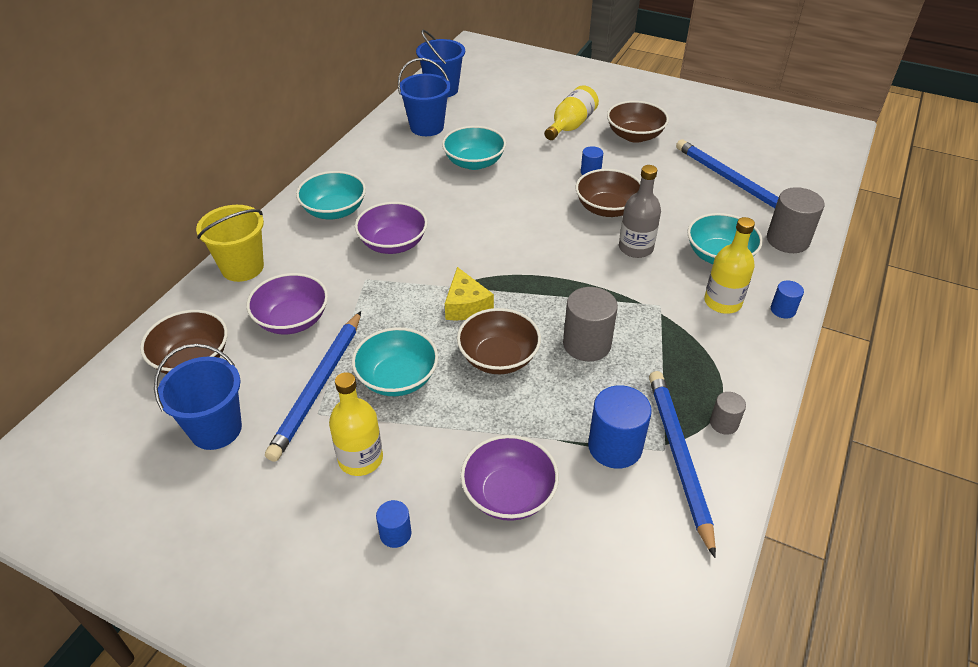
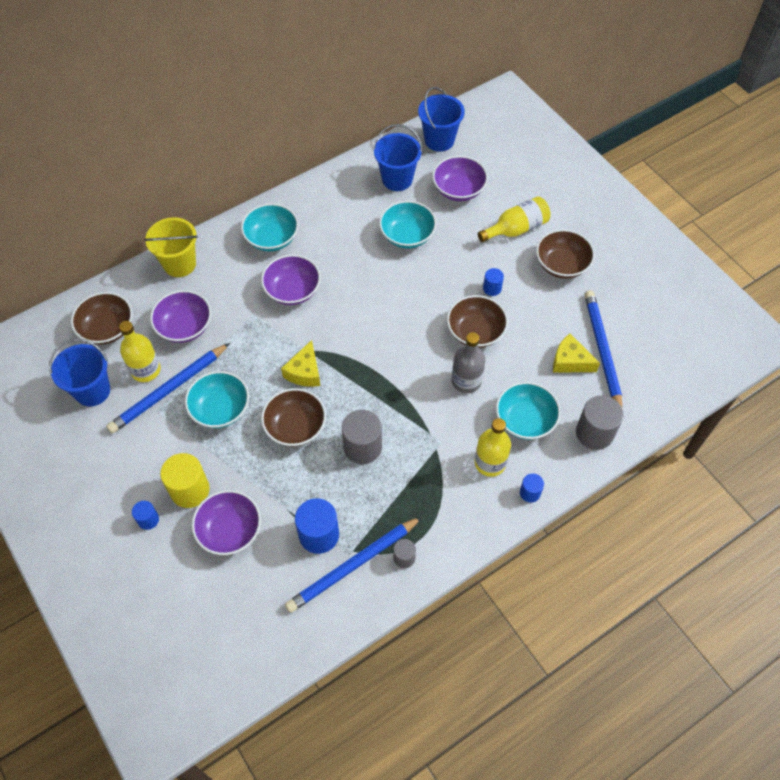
camera: 30 degrees right, 15 degrees up
(360, 459) = (161, 457): yellow bottle -> yellow bottle (146, 370)
(424, 475) = (190, 490): none -> yellow cylinder
(492, 116) = (458, 189): none -> purple bowl
(679, 458) = (353, 565): blue pencil -> blue pencil turned 150 degrees counterclockwise
(712, 198) = (570, 361): none -> yellow cheese

